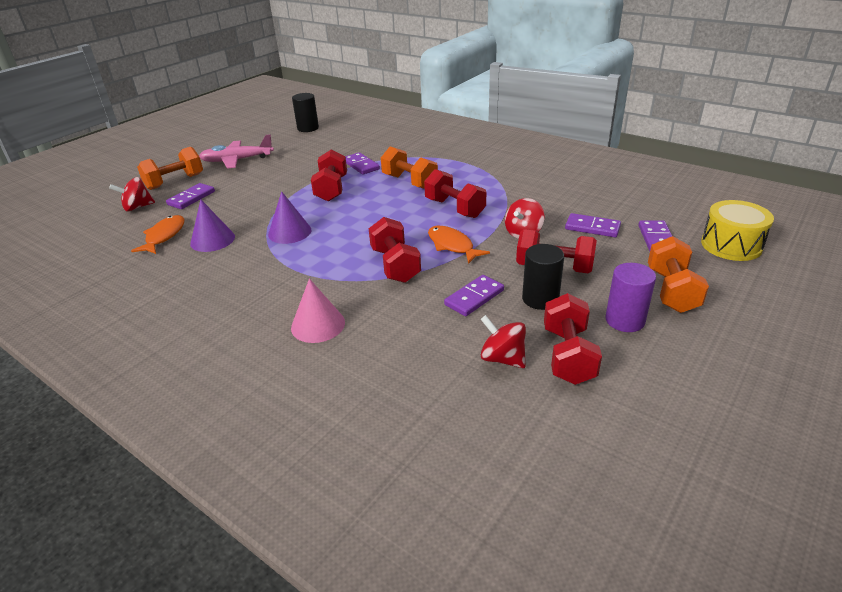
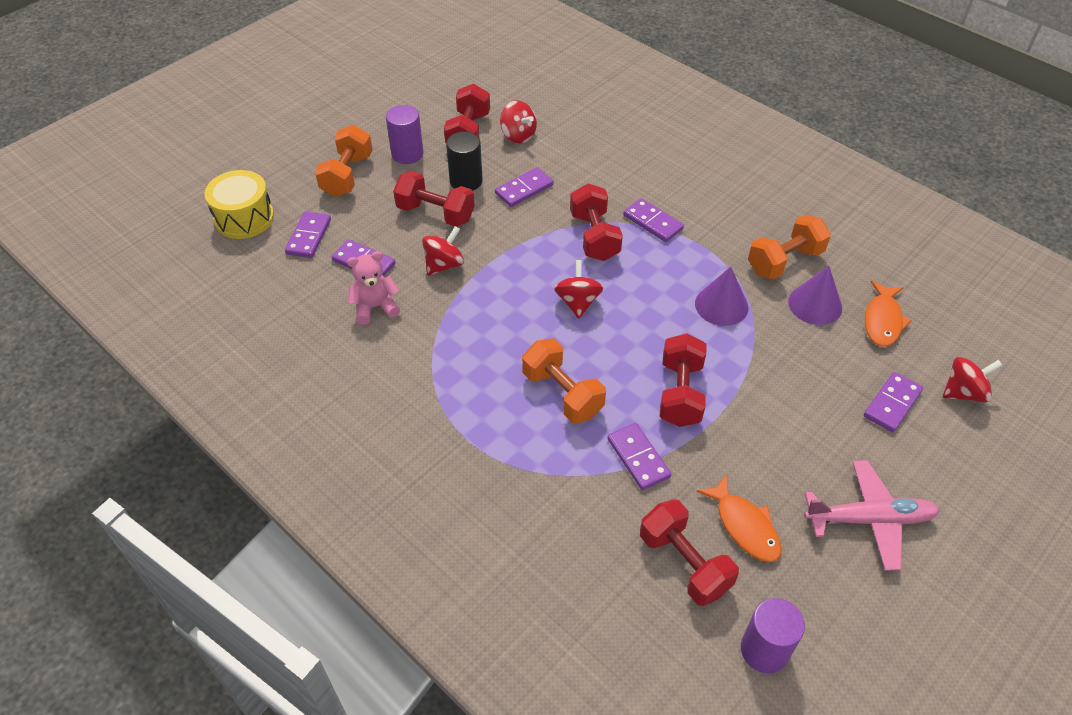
camera: 175 degrees left, 15 degrees up
(175, 182) = (948, 459): orange dumbbell -> orange dumbbell (784, 261)
(308, 128) = (764, 650): black cylinder -> purple cylinder
(318, 325) = (666, 179): pink cone -> none
(338, 282) = (653, 222): none -> purple domino
(405, 222) = (578, 302): none -> red spinning top
(452, 245) = (529, 256): orange fish -> orange fish (744, 526)
(454, 208) = (510, 321): red dumbbell -> red dumbbell (684, 563)
(561, 205) = (375, 307): none -> pink teddy bear

